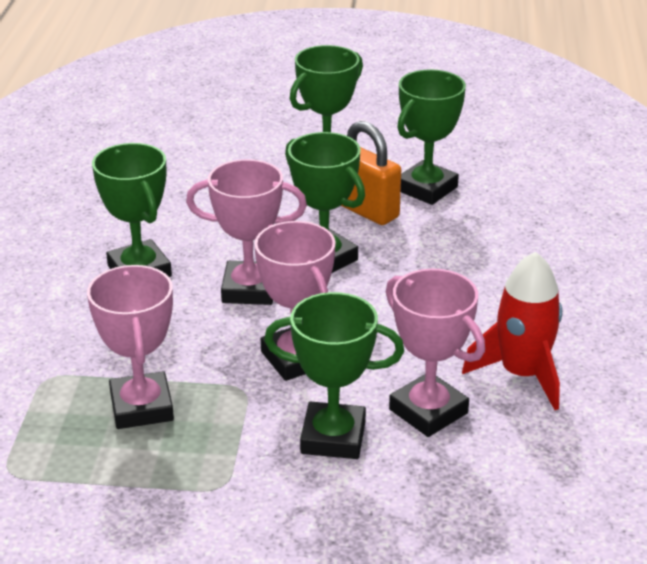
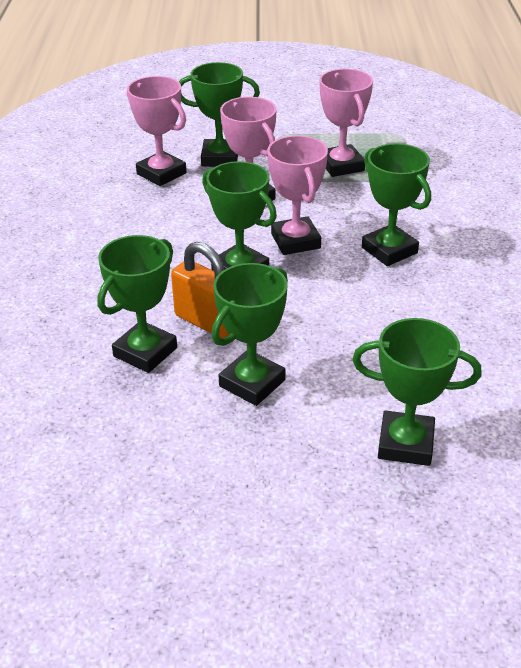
camera: 175 degrees right, 5 degrees up
(210, 119) = (405, 444): none -> green trophy
(249, 289) = (295, 241): pink trophy -> pink trophy turned 75 degrees clockwise
(522, 374) = (96, 196): red rocket -> none

